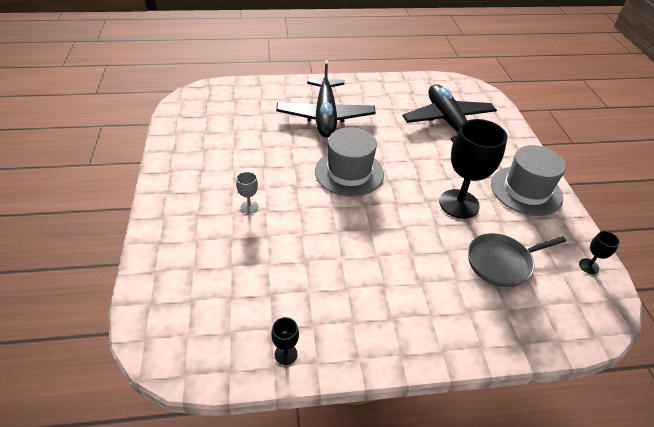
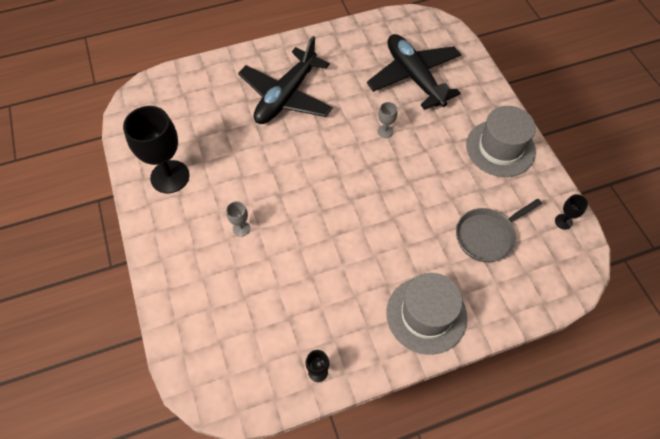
camera: 10 degrees left, 15 degrees up
(325, 116) = (286, 96): black plane -> black plane turned 45 degrees clockwise
(349, 172) = (327, 165): grey hat -> grey hat (426, 315)
(412, 157) = (385, 131): none -> grey goblet
(459, 204) = (439, 179): black goblet -> black goblet (170, 177)

